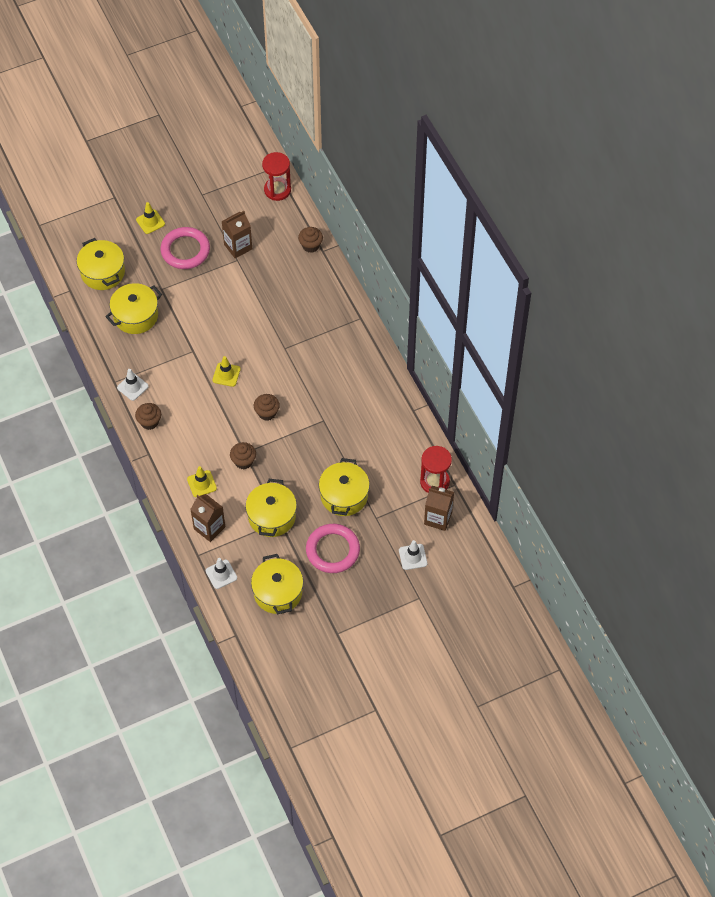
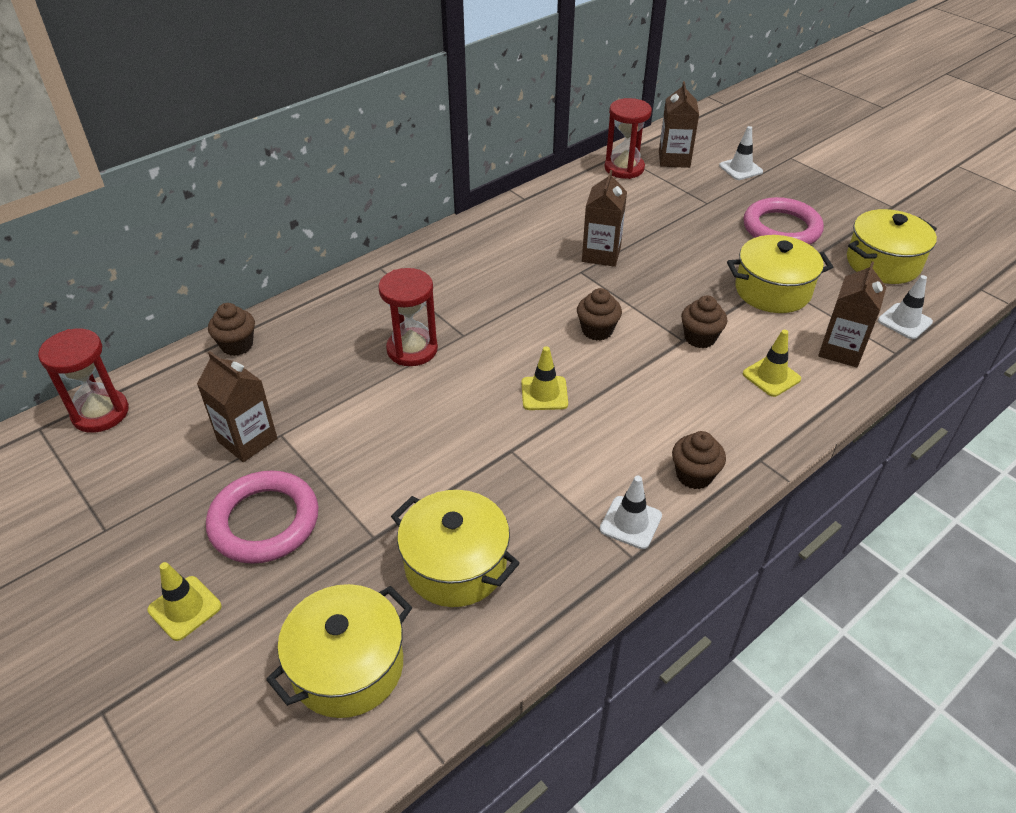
camera: 105 degrees left, 15 degrees down
(280, 322) = (412, 349): none -> red hourglass
(337, 436) = (601, 254): none -> brown carton
(344, 496) = (693, 233): yellow pot -> none

